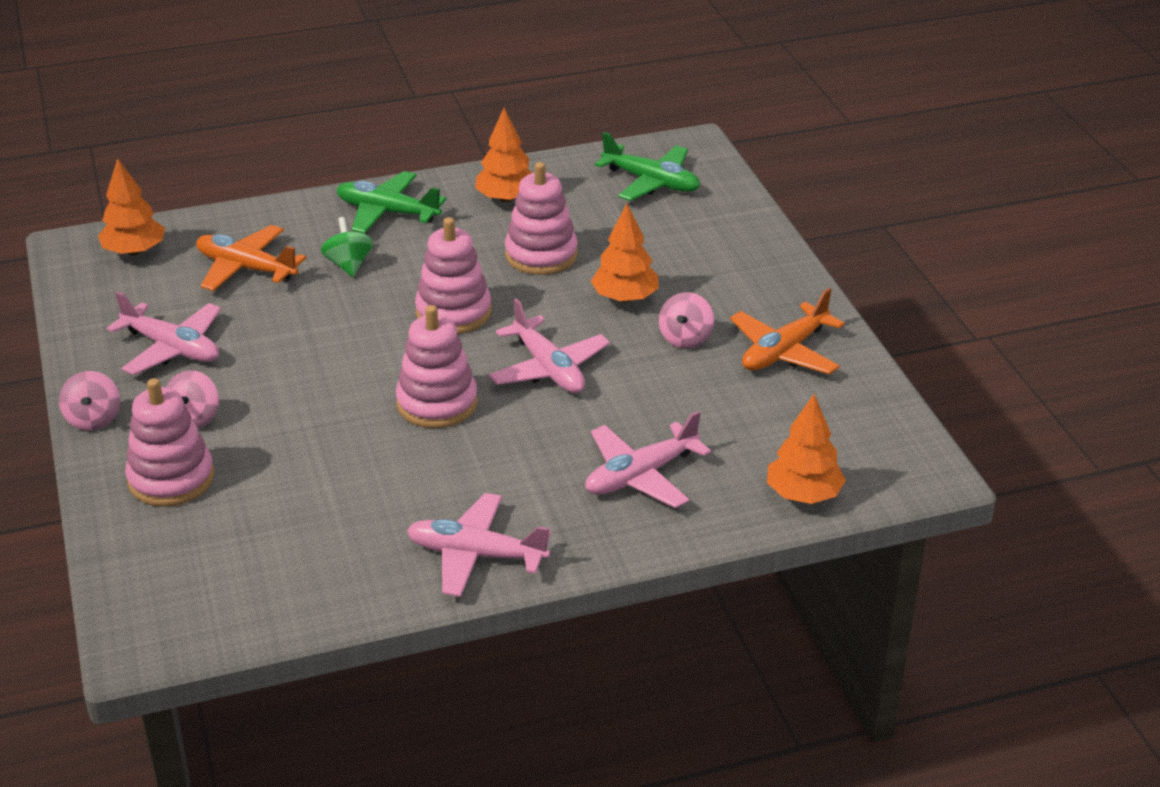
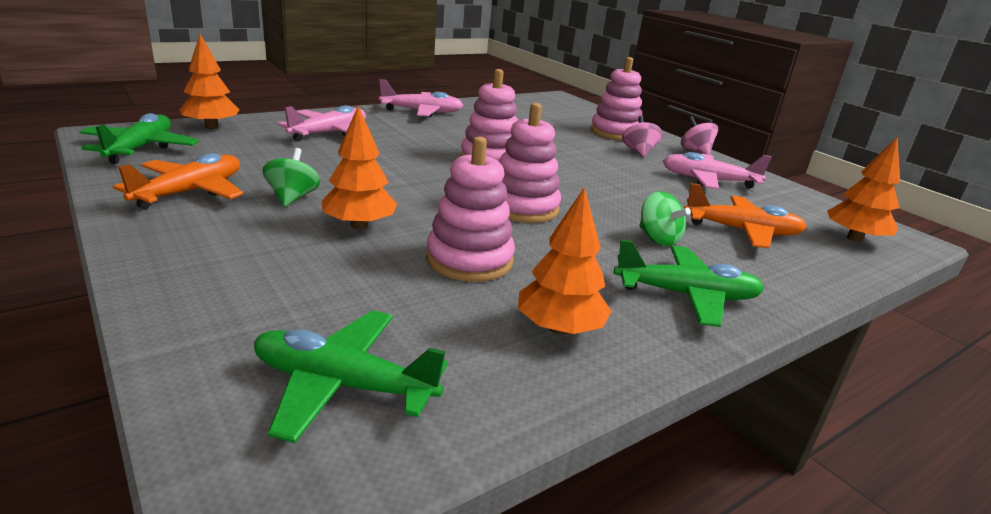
camera: 160 degrees right, 10 degrees down
(548, 368) = (416, 177): pink plane -> none
(685, 338) = (292, 198): pink spinning top -> green spinning top
(867, 436) = (140, 148): none -> green plane

